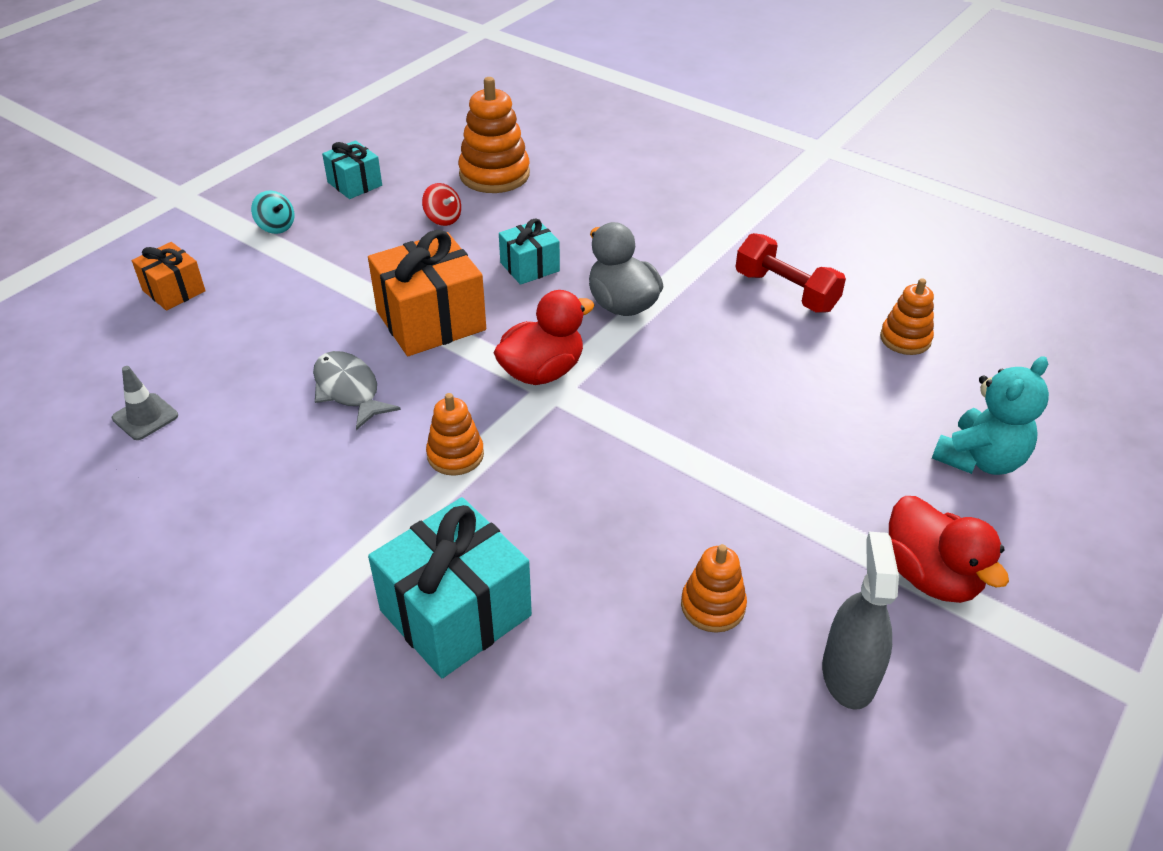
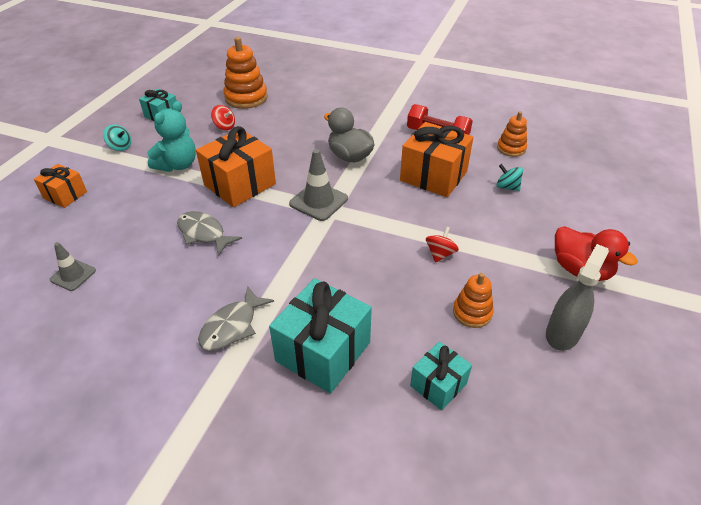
camera: 15 degrees left, 0 degrees up
(338, 543) = (232, 326): none -> grey fish
(455, 455) = (285, 258): orange stacking toy -> none
(529, 267) = (287, 145): turquoise gift -> turquoise gift (438, 384)
(542, 371) = (318, 201): red duck -> grey traffic cone
(702, 498) = (440, 254): none -> red spinning top
(747, 363) = (433, 176): none -> orange gift
(848, 674) = (562, 333): grey spray bottle -> grey spray bottle turned 45 degrees clockwise
(867, 406) = (507, 187): none -> turquoise spinning top
(979, 459) = (577, 203): turquoise teddy bear -> turquoise teddy bear (177, 165)

